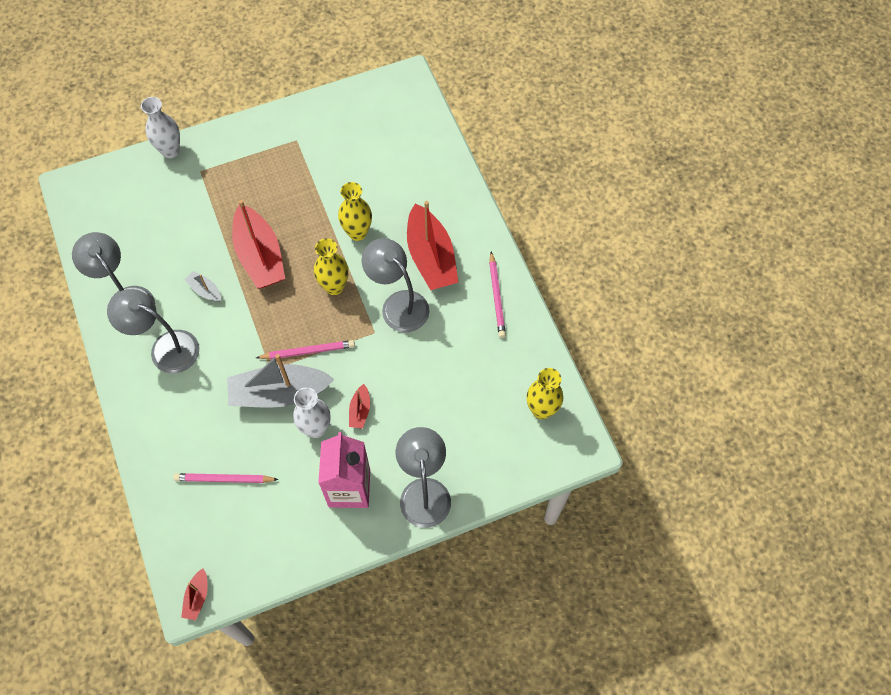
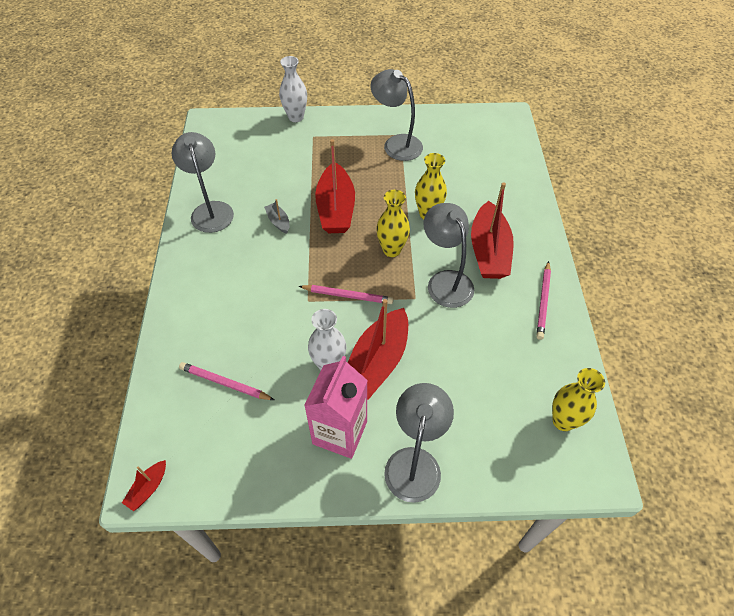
camera: 20 degrees right, 10 degrees down
(165, 348) = (225, 256): grey lamp -> grey lamp (396, 144)
(279, 393) = (307, 323): grey boat -> none
(360, 410) = (377, 362): red boat -> red boat, size x2.24

